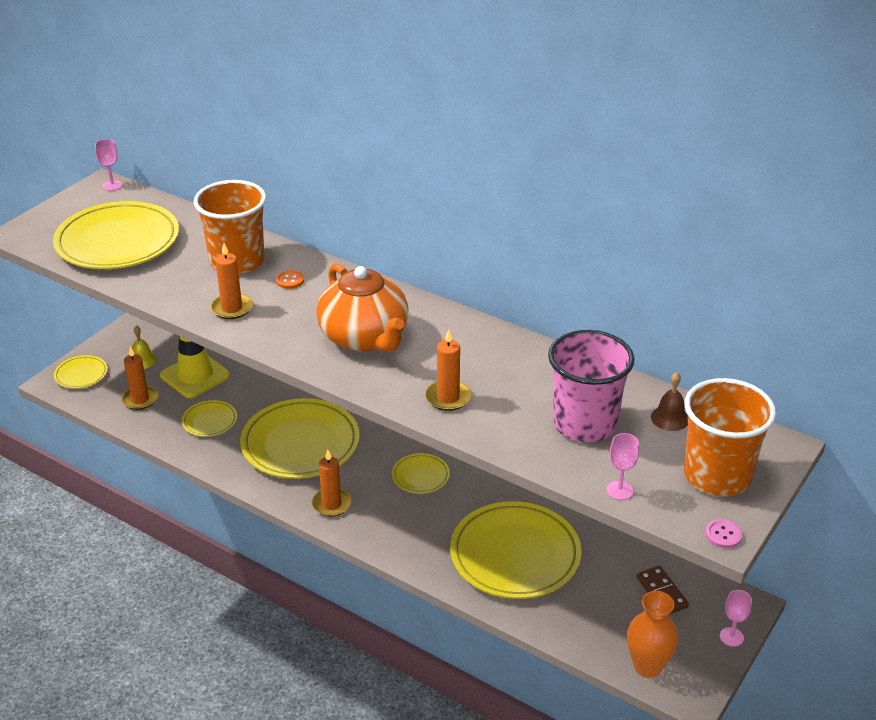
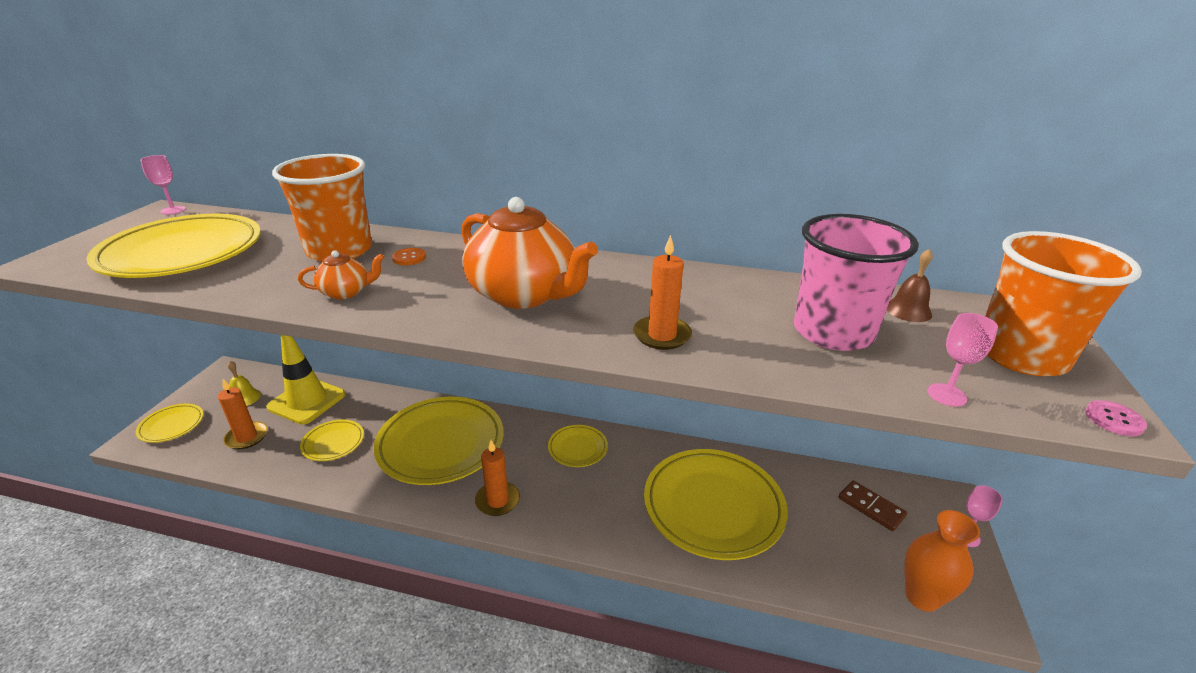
camera: 20 degrees left, 5 degrees down
(232, 308) = (346, 292): orange candle -> orange teapot

